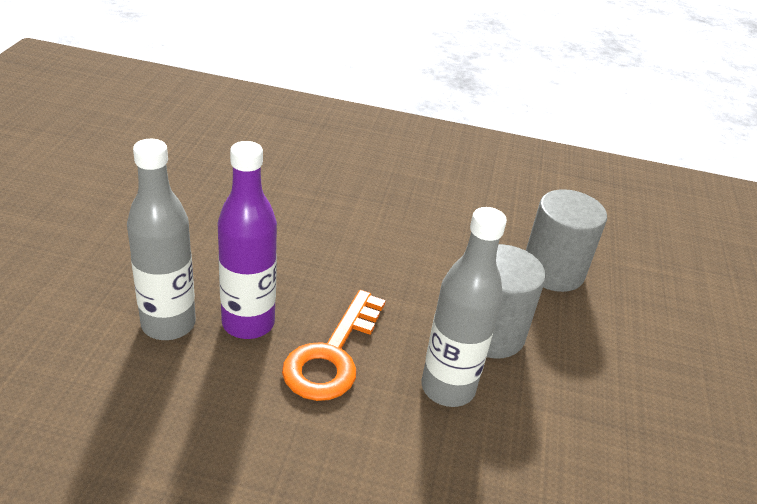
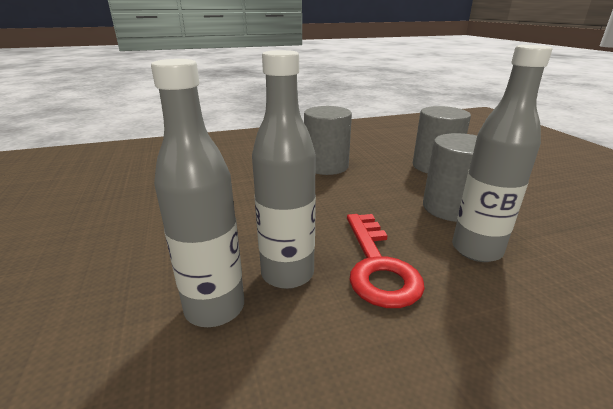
camera: 25 degrees left, 10 degrees down
(248, 323) = (287, 274): purple bottle -> grey bottle
(332, 355) = (377, 266): orange key -> red key
(417, 213) = (326, 166): none -> grey cylinder

